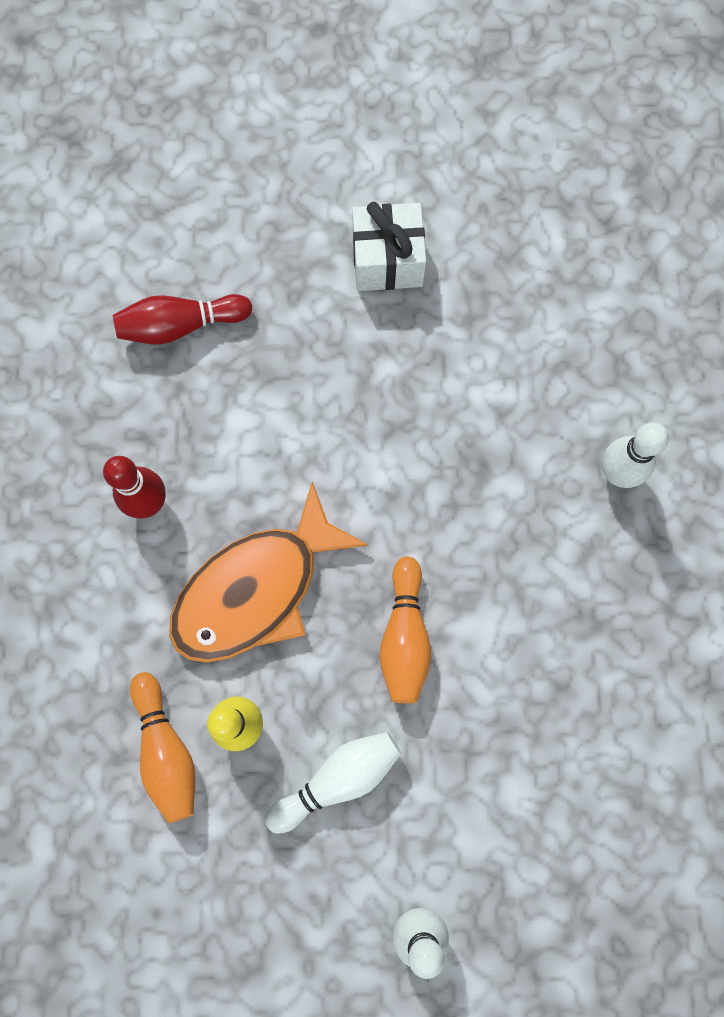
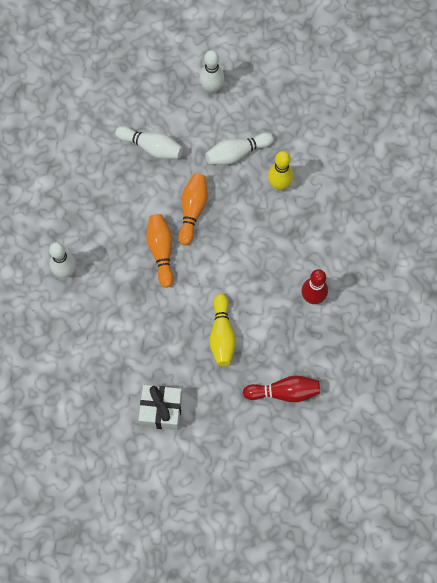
camera: 170 degrees left, 5 degrees down
(166, 751) = (317, 178): orange bowling pin -> orange bowling pin (161, 251)
(256, 589) = (263, 245): orange fish -> none
(305, 405) = (222, 335): none -> yellow bowling pin
(515, 761) = (152, 147): none -> white bowling pin

